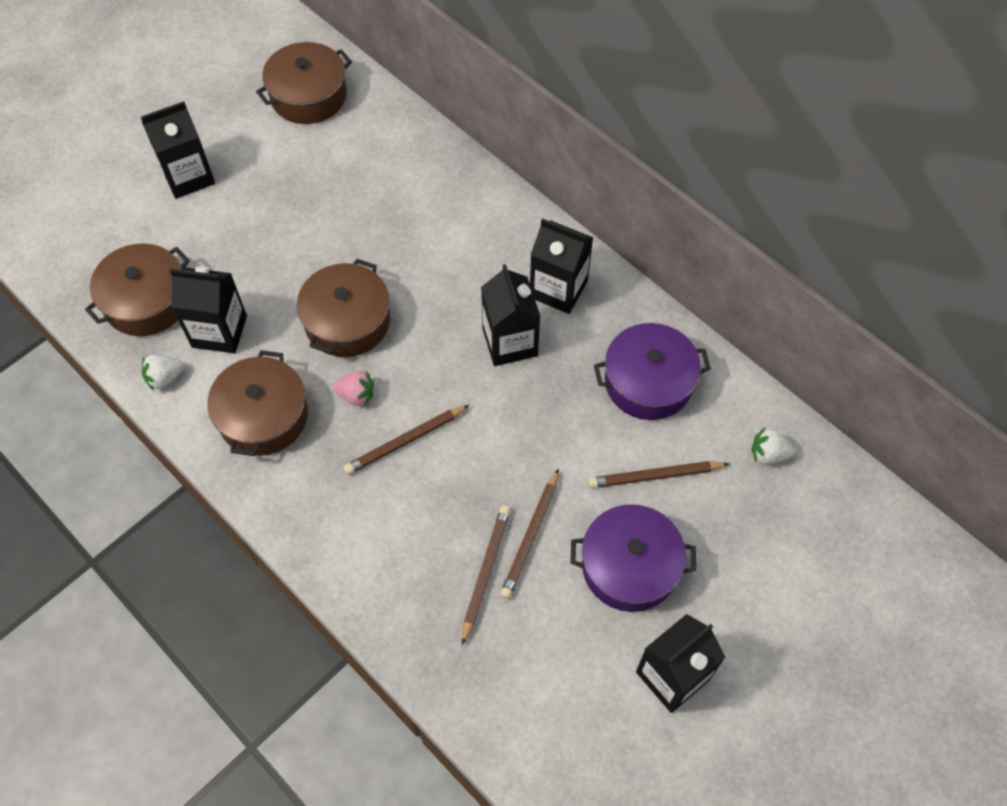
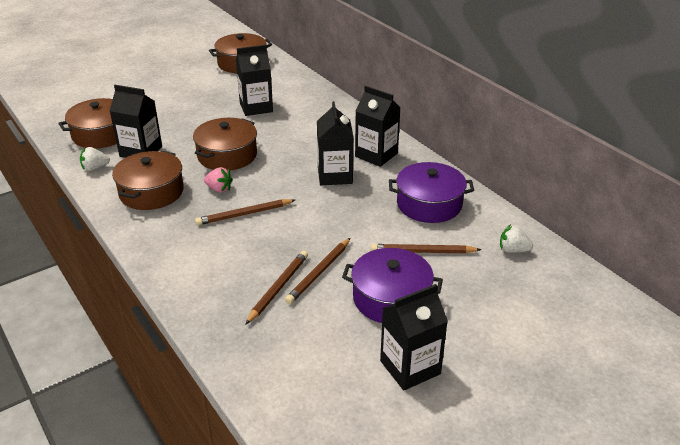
camera: 10 degrees right, 25 degrees down
(188, 176) = (153, 87): black carton -> black carton (256, 107)

